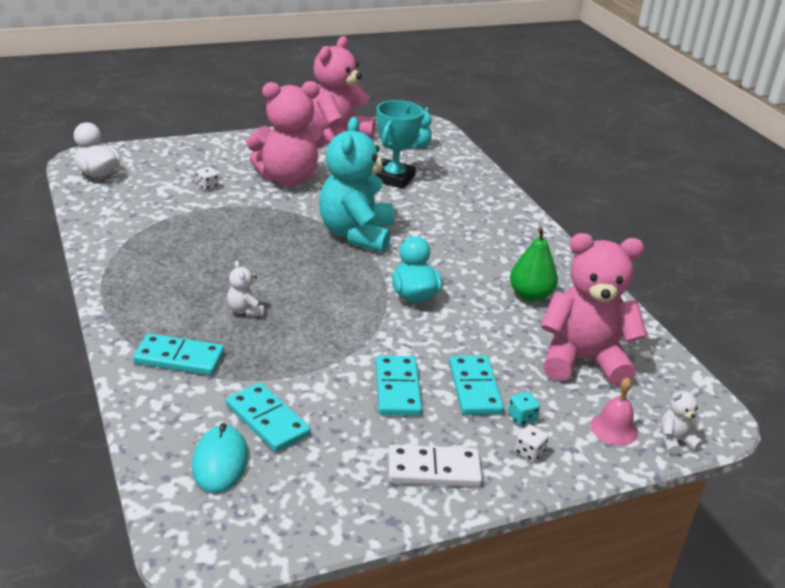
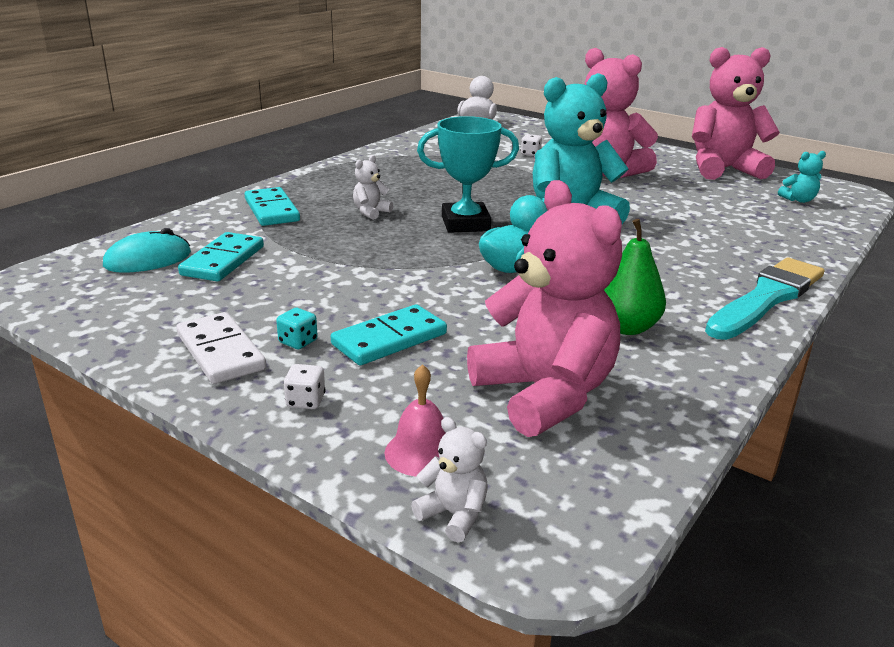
camera: 60 degrees right, 5 degrees down
(394, 179) = (708, 207): turquoise trophy -> turquoise trophy (465, 224)
(397, 389) = (337, 301): turquoise domino -> none
(522, 418) = (368, 380): turquoise dice -> turquoise dice (298, 342)
(534, 233) = (766, 298): none -> turquoise brush

